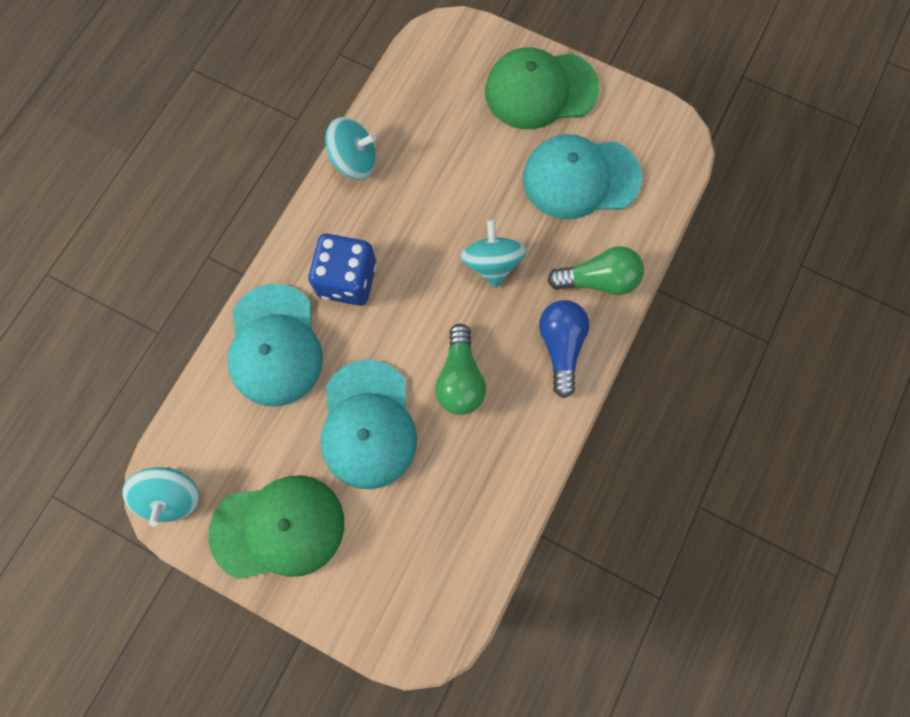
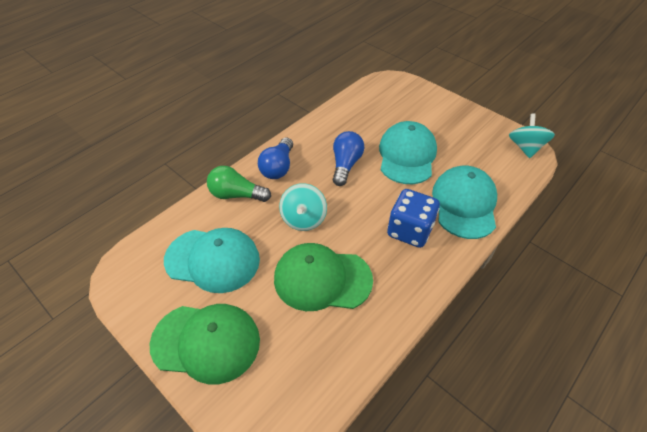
camera: 165 degrees left, 25 degrees down
(278, 528) = (462, 126): green cap -> green cap (322, 279)
(354, 161) = (392, 316): turquoise spinning top -> none
(460, 378) = (345, 165): green light bulb -> blue light bulb

